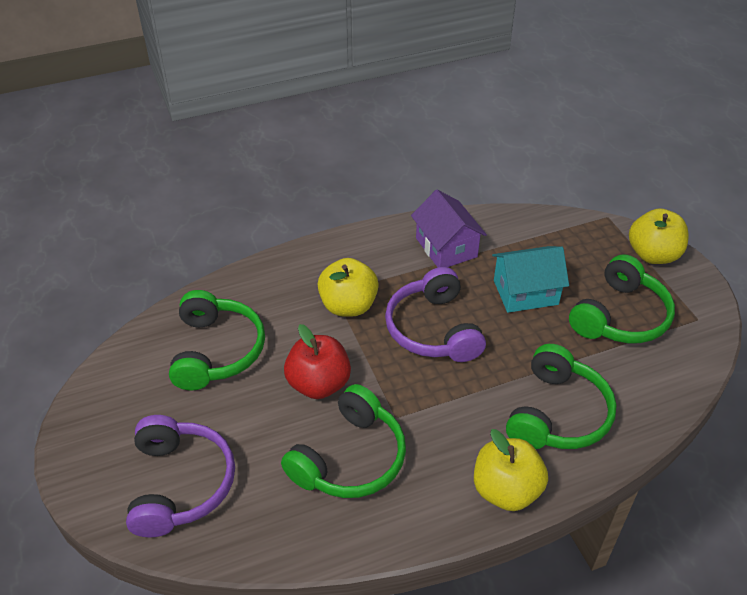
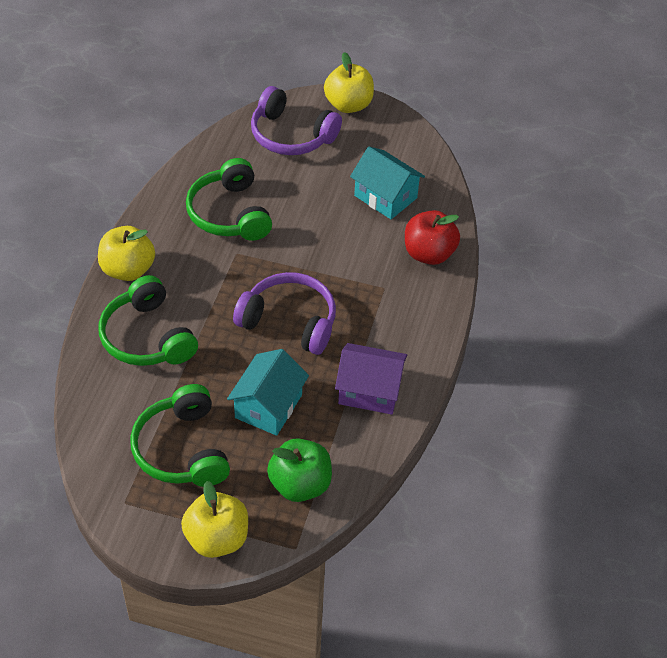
camera: 125 degrees right, 5 degrees up
(216, 351) = (385, 197): green headphones -> turquoise house
(319, 384) = (303, 231): red apple -> red apple (429, 254)
(348, 306) = (362, 287): yellow apple -> yellow apple (348, 105)
(563, 239) = (300, 484): none -> green apple

